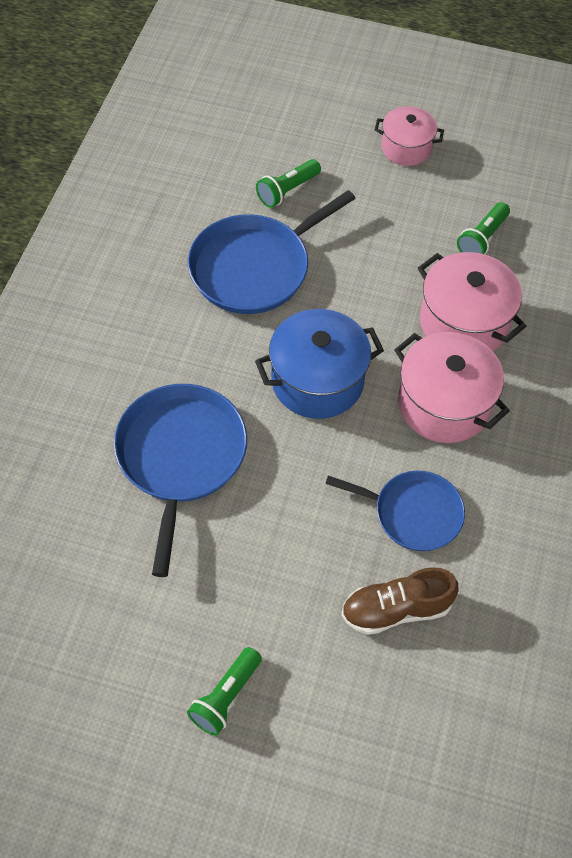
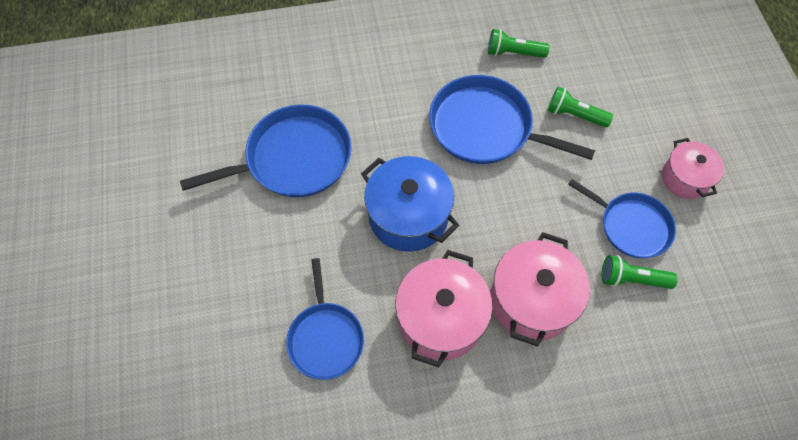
camera: 65 degrees right, 5 degrees up
(226, 697) = (120, 275): green flashlight -> green flashlight (513, 53)
(396, 609) = (235, 361): brown shoe -> none
(430, 211) = (631, 226): none -> blue pan

